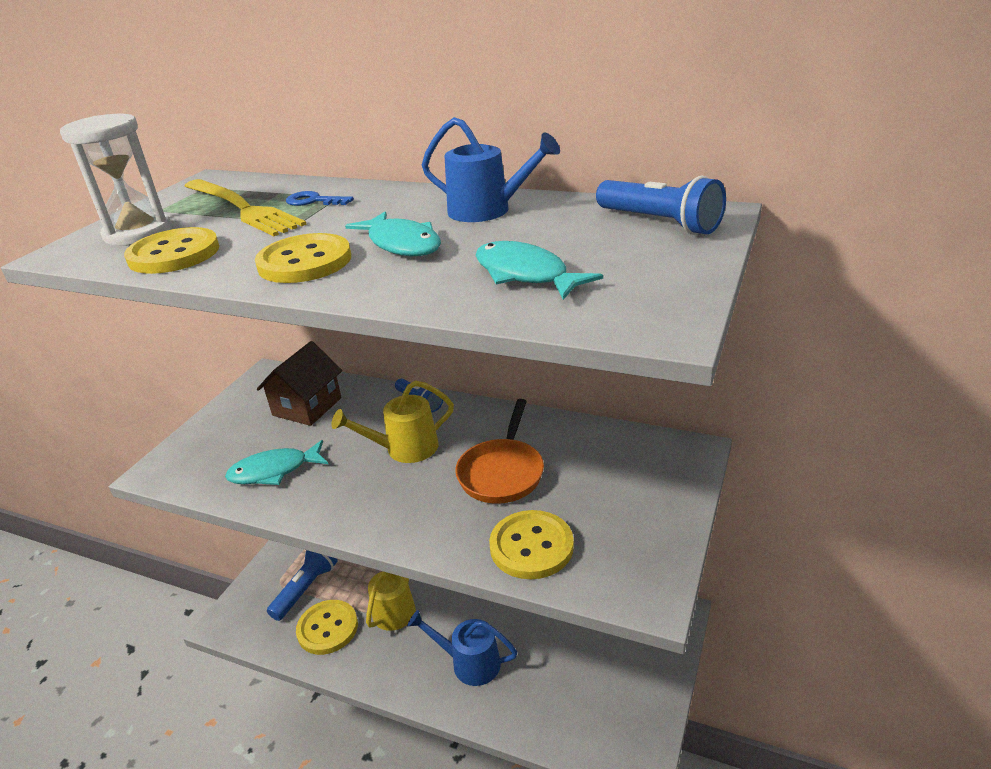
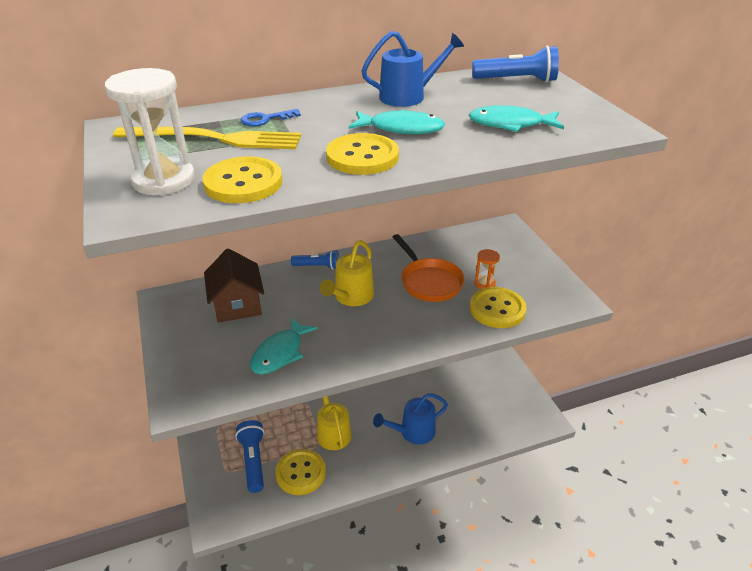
camera: 45 degrees left, 5 degrees up
(561, 508) = (484, 283): none -> orange hourglass

